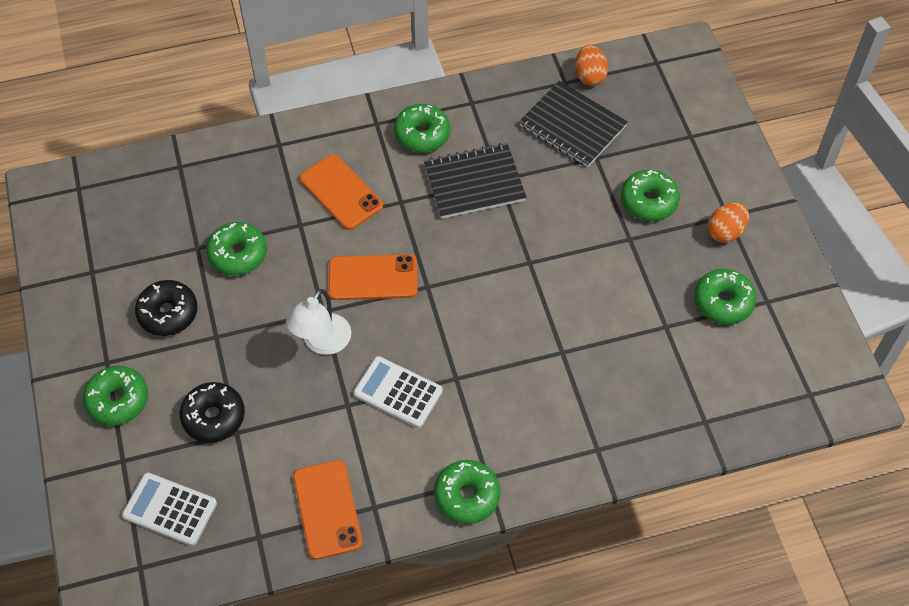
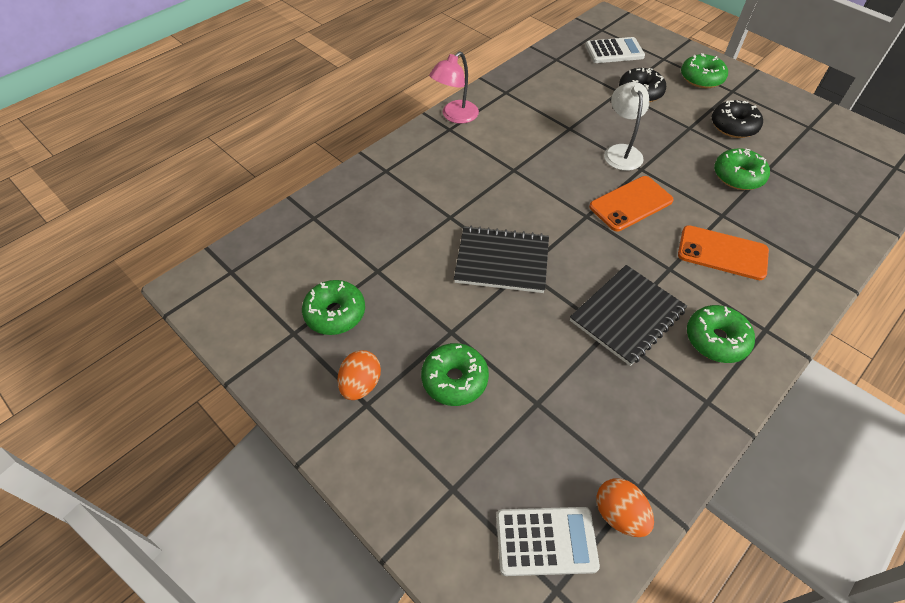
camera: 150 degrees right, 5 degrees down
(327, 509) = (531, 81): orange phone -> none
(398, 392) = (544, 146): white calculator -> white calculator (546, 541)
(467, 496) = (455, 116): green donut -> pink lamp
(572, 126) = (587, 429): black notebook -> black notebook (502, 261)

